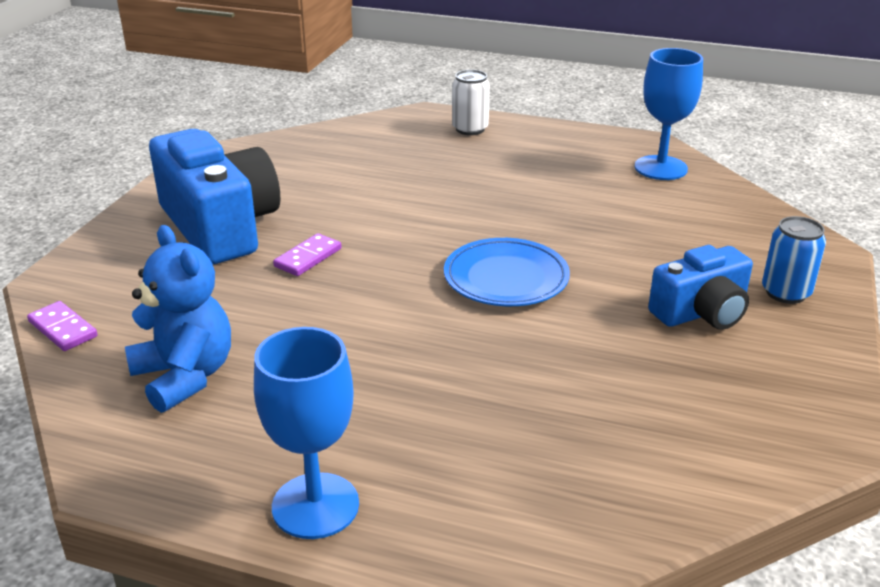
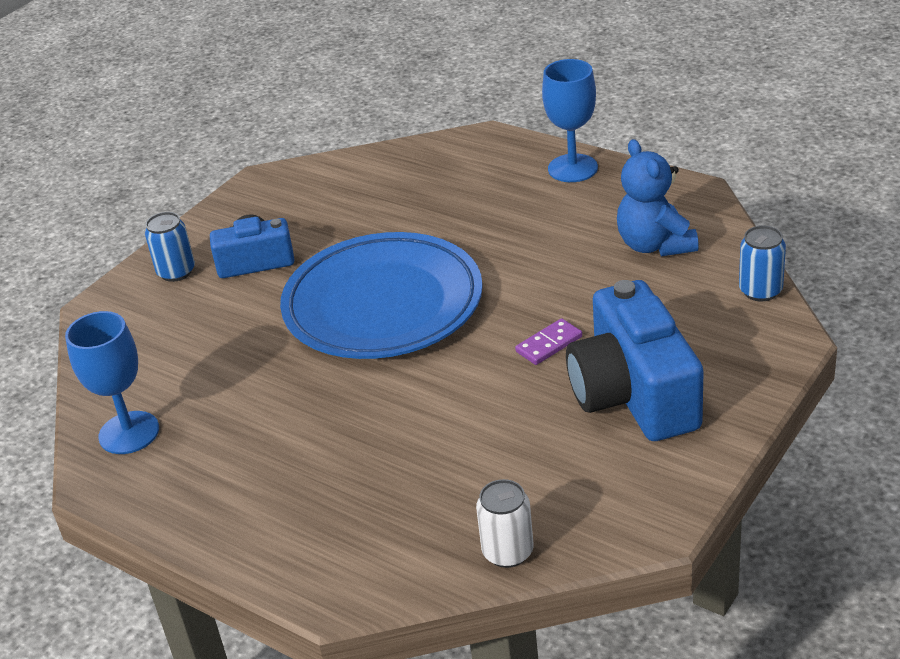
camera: 160 degrees left, 5 degrees up
(63, 329) = (760, 291): purple domino -> blue can
(470, 129) = (293, 543): white can -> white can (508, 552)
(506, 278) = (383, 305): blue plate -> blue plate, size x1.84

